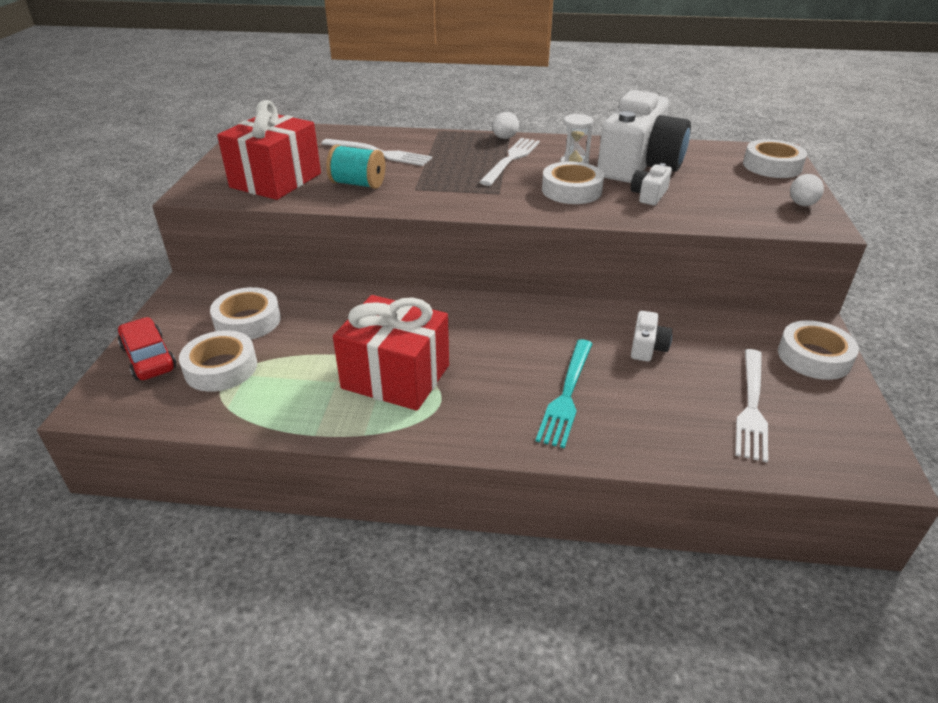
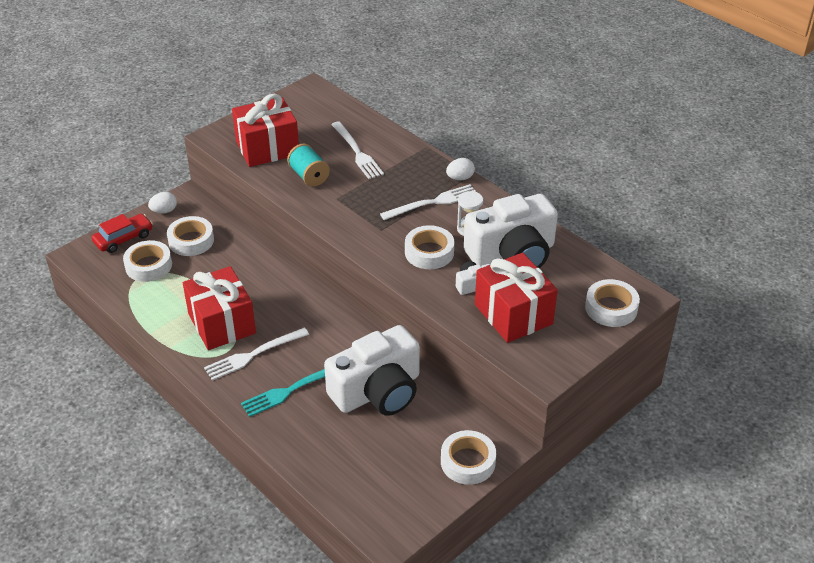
camera: 40 degrees right, 5 degrees up
(149, 358) = (124, 239): red car -> red car turned 45 degrees clockwise
(647, 347) = (378, 391): white camera -> white camera, size x2.43
(718, 199) = (513, 314): none -> red gift
(751, 406) = (378, 462): white fork -> white fork (253, 355)
(802, 204) = (564, 351): white egg -> white egg (164, 211)

